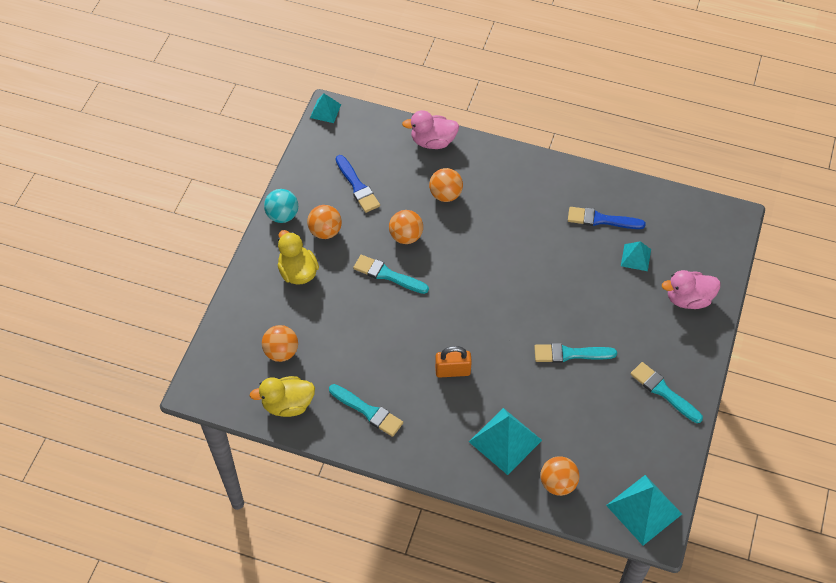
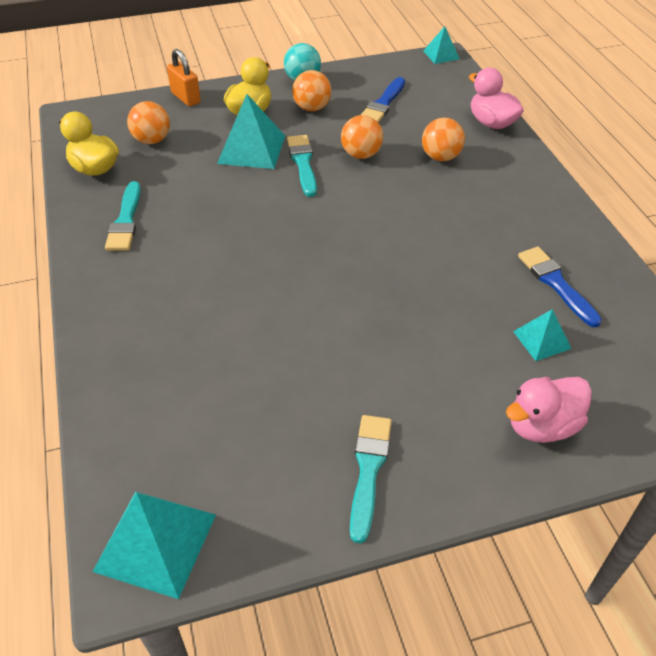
camera: 55 degrees right, 10 degrees down
(452, 371) = (227, 257): orange padlock -> orange padlock (186, 98)
(505, 441) = (166, 342): turquoise pyramid -> turquoise pyramid (251, 149)
(558, 483) = (137, 421): orange ball -> none
(570, 354) = (339, 344): turquoise brush -> none
(688, 299) = (542, 425): pink duck -> pink duck turned 75 degrees counterclockwise

